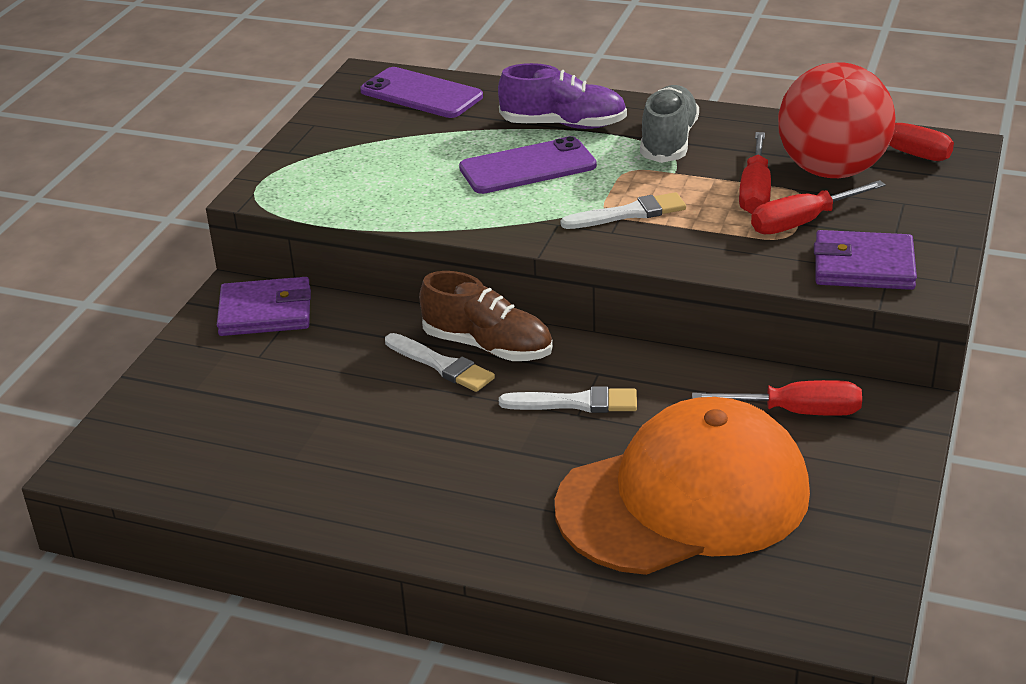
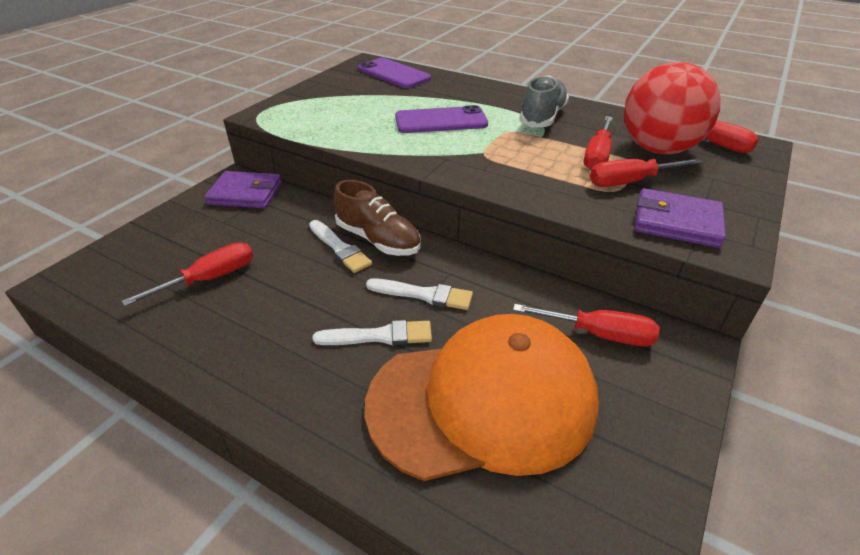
camera: 10 degrees right, 5 degrees up
(290, 429) = (210, 279): none -> red screwdriver
(563, 125) = (475, 100): purple shoe -> none
(629, 213) = (500, 158): white brush -> white brush (379, 336)

